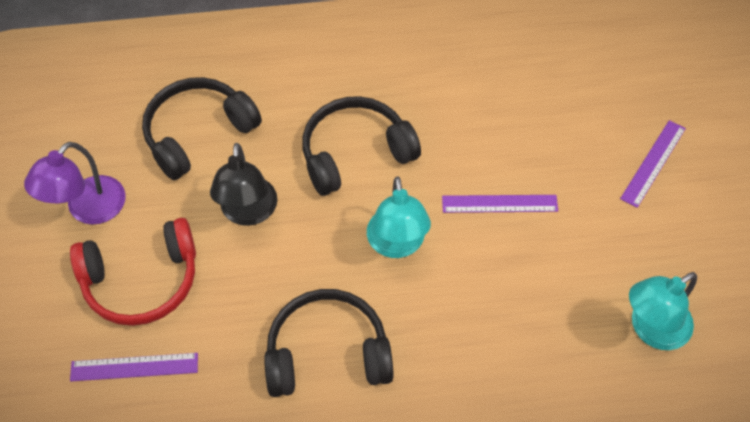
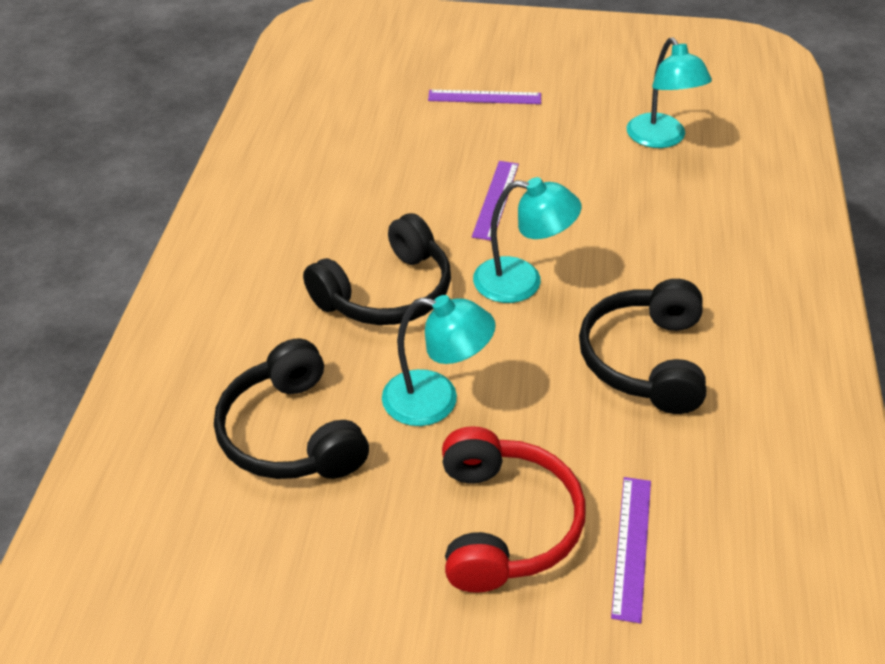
camera: 75 degrees left, 15 degrees down
(88, 210) = (369, 575): purple lamp -> none
(248, 213) = (436, 401): black lamp -> turquoise lamp
(355, 153) = (387, 293): black headphones -> black headphones turned 120 degrees counterclockwise
(653, 163) = (484, 97): purple ruler -> purple ruler turned 45 degrees counterclockwise

